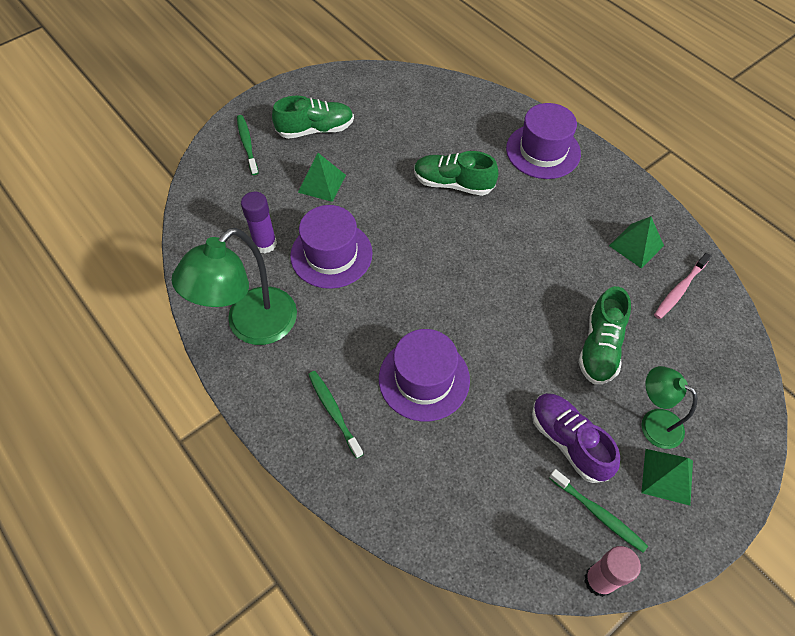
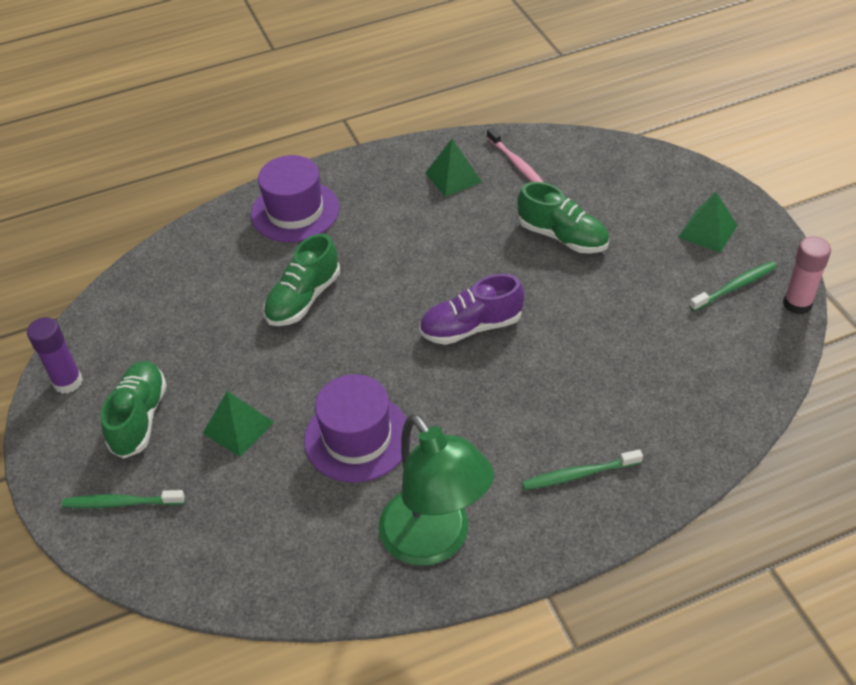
camera: 70 degrees left, 10 degrees down
(265, 244) = (310, 507): purple glue stick -> purple glue stick (68, 382)
(424, 379) = (559, 384): purple hat -> none
(569, 442) = (659, 287): purple shoe -> purple shoe (471, 327)
(653, 423) = (653, 224): green lamp -> none

